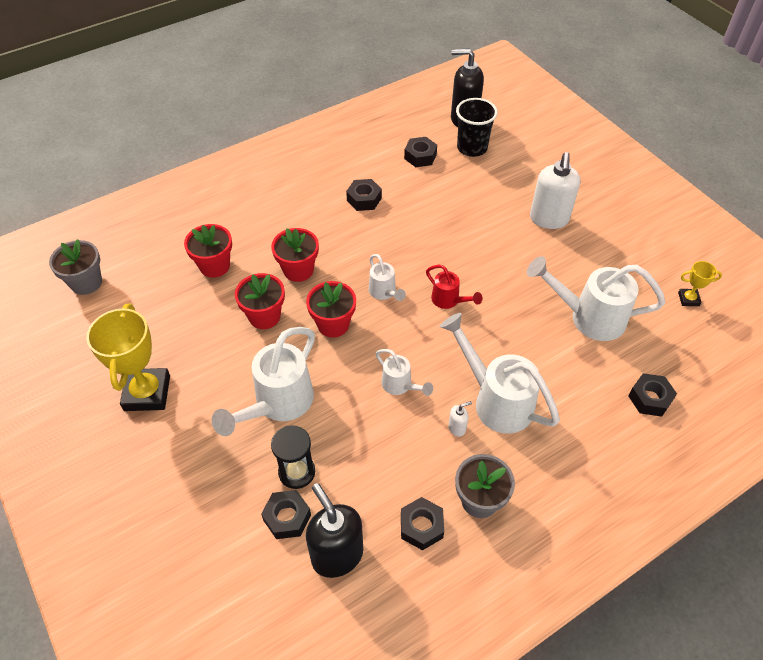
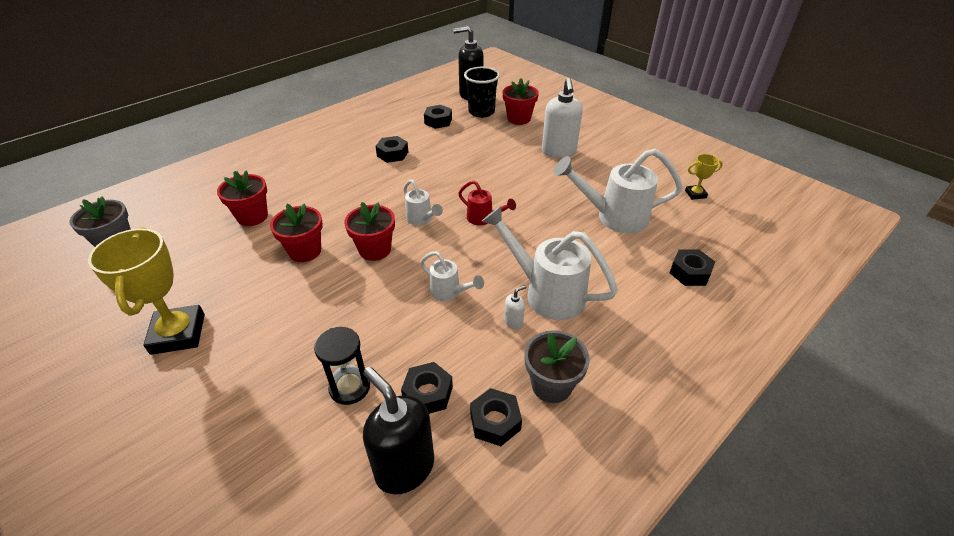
camera: 10 degrees left, 10 degrees down
(277, 405) = (323, 326): white watering can -> none
(287, 517) = (342, 436): black nut -> black nut (428, 393)
(298, 270) = (336, 211): red flower pot -> red flower pot (519, 119)

